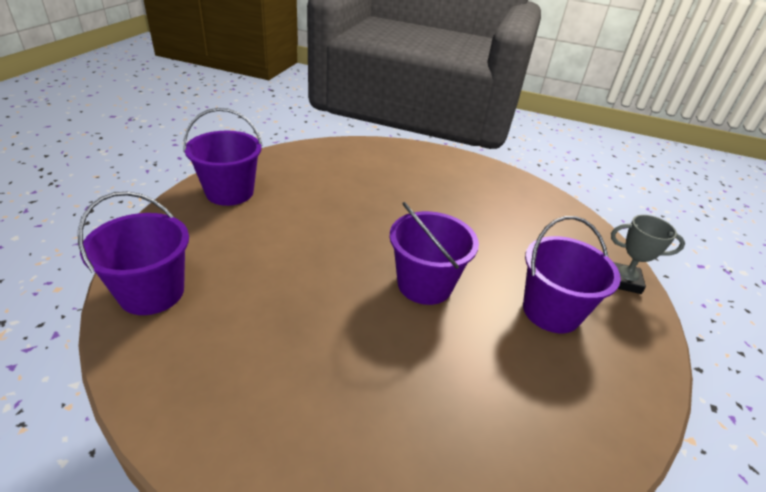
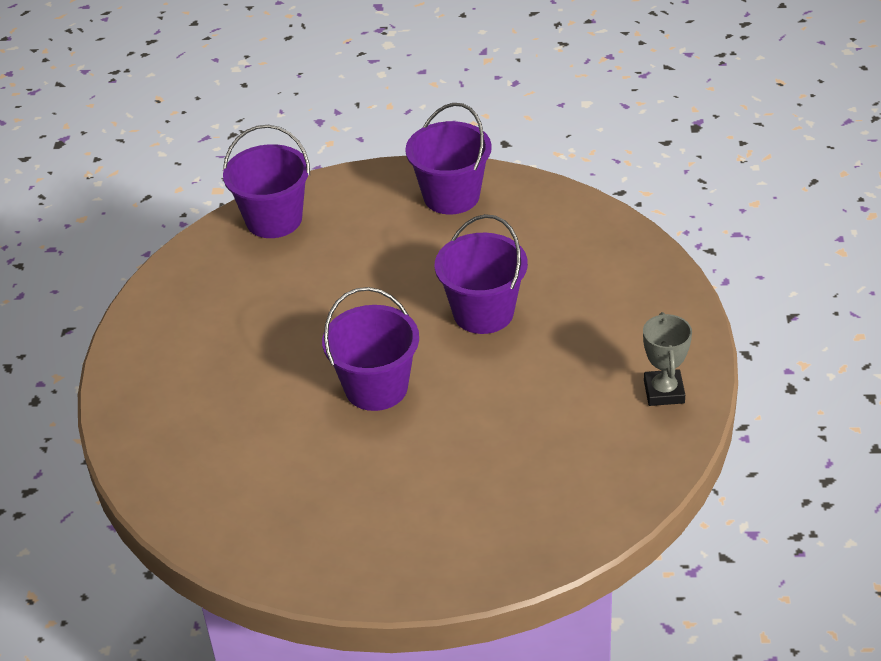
camera: 80 degrees right, 5 degrees up
(551, 311) = (384, 496): purple bucket -> purple bucket (483, 312)
(624, 281) = (479, 566): grey trophy -> grey trophy (664, 392)

